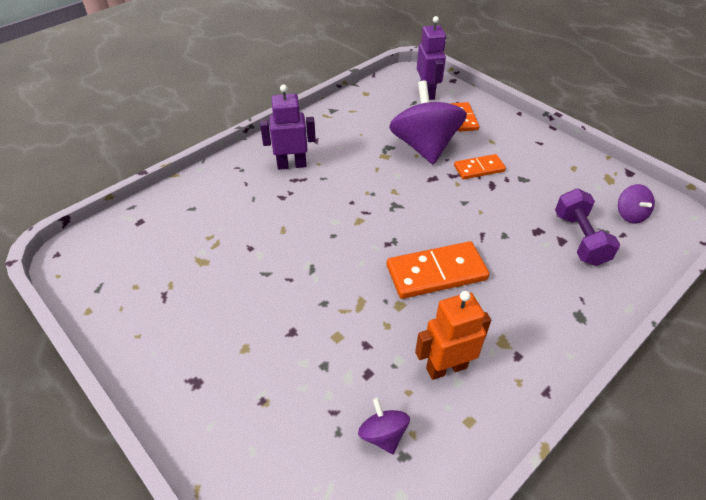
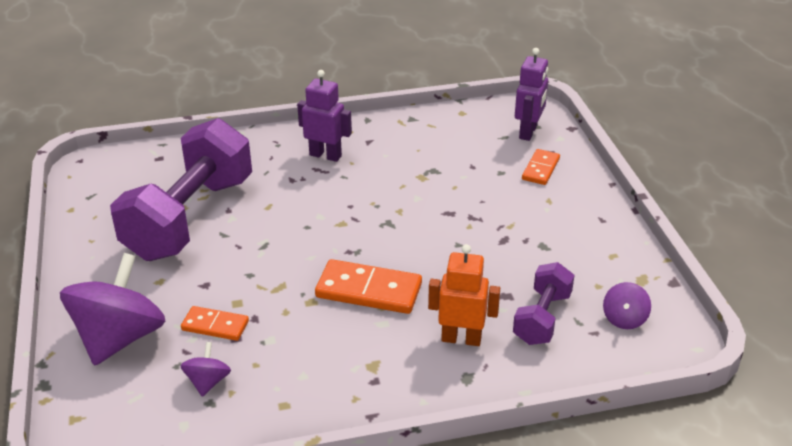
camera: 30 degrees right, 10 degrees down
(220, 270) = (190, 218): none -> purple dumbbell
(424, 146) = (470, 182): purple spinning top -> purple spinning top (120, 338)
(446, 367) = (303, 361): orange robot -> orange robot (461, 338)
(479, 168) = (506, 220): orange domino -> orange domino (215, 325)

